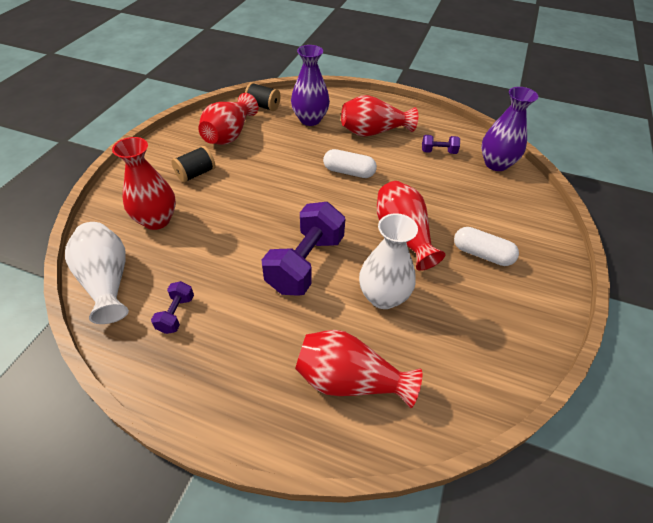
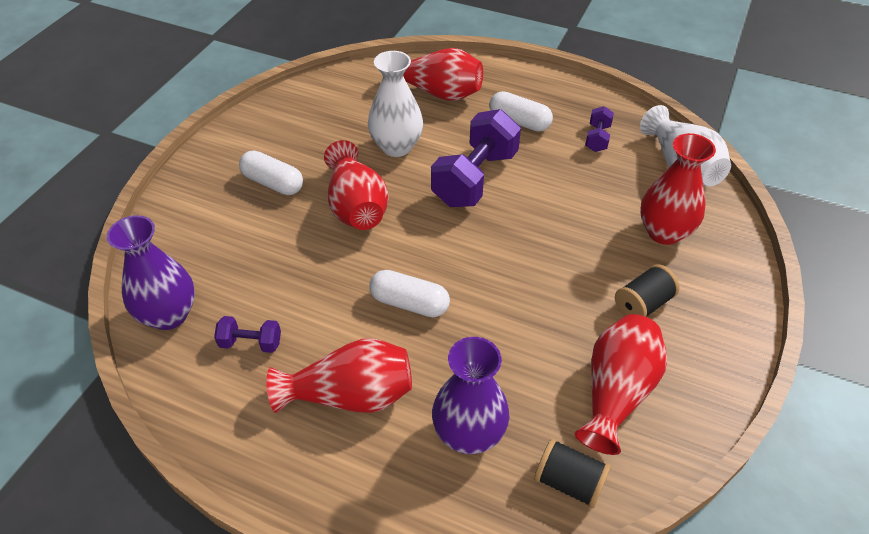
camera: 175 degrees left, 0 degrees up
(255, 335) = (519, 122): none -> white capsule

